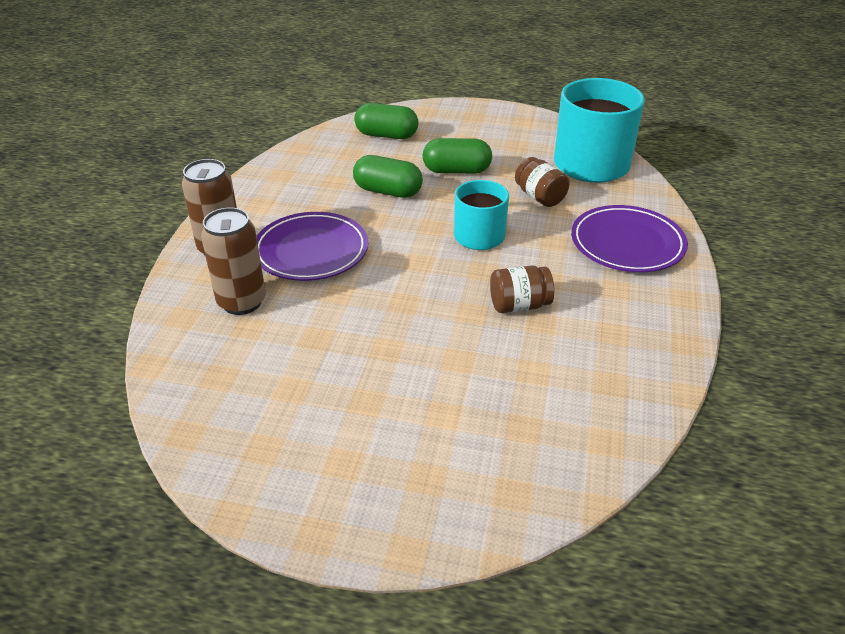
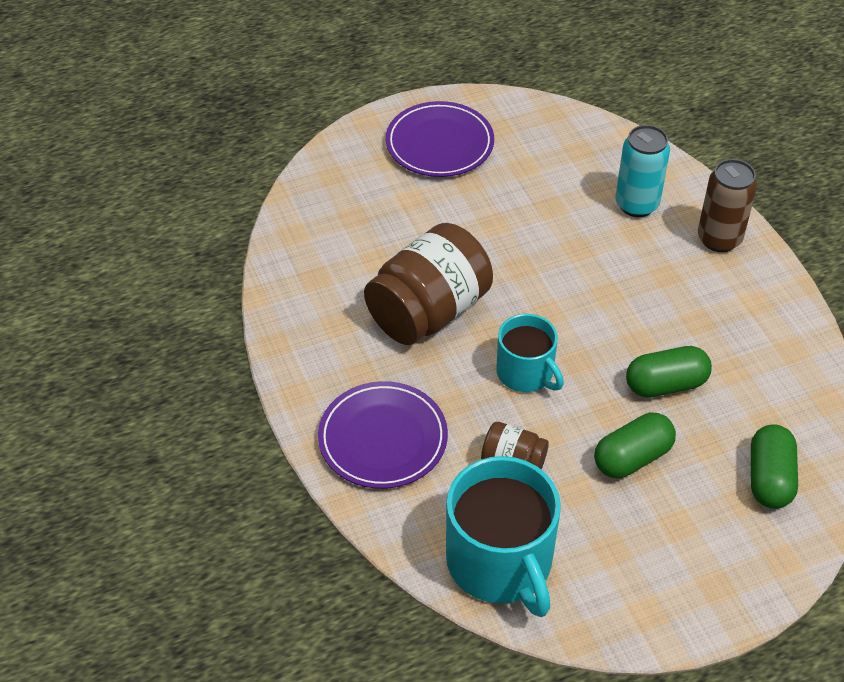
camera: 145 degrees right, 10 degrees up
(242, 302) = (636, 204): brown can -> turquoise can
(311, 251) = (647, 276): purple plate -> purple plate (439, 144)
(386, 135) = (769, 478): green capsule -> green capsule turned 60 degrees counterclockwise
(519, 305) = (429, 311): brown jar -> brown jar, size x2.03

